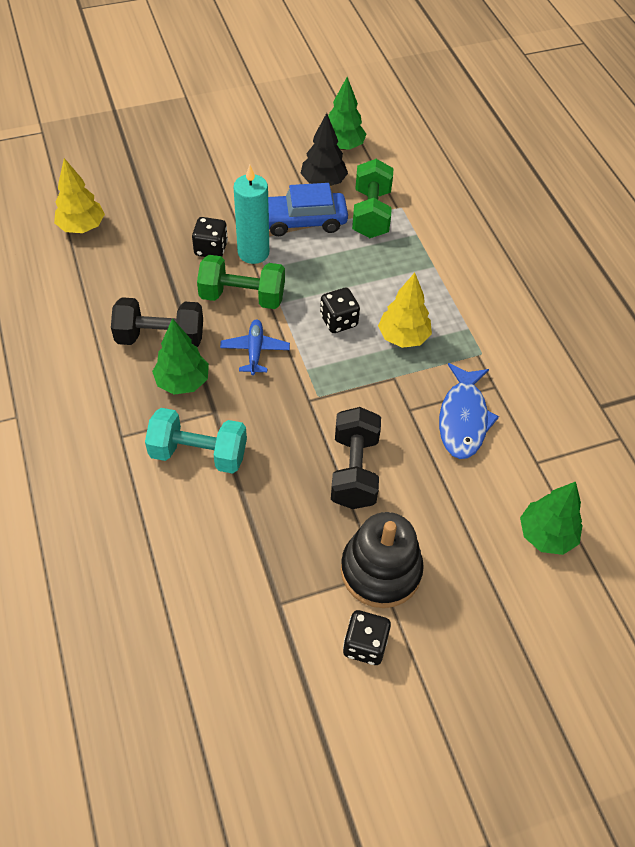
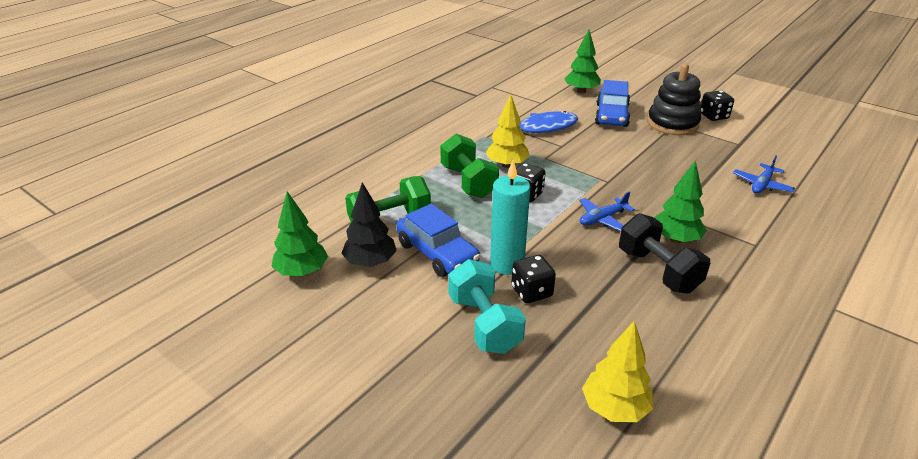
camera: 120 degrees left, 20 degrees down
(189, 537) = (762, 185): none -> blue plane
(198, 454) = (712, 206): turquoise dumbbell -> turquoise dumbbell (484, 324)
(242, 297) = (562, 248): green dumbbell -> green dumbbell (468, 182)
(354, 470) = (630, 149): black dumbbell -> none
(450, 516) = (611, 115): none -> blue car

